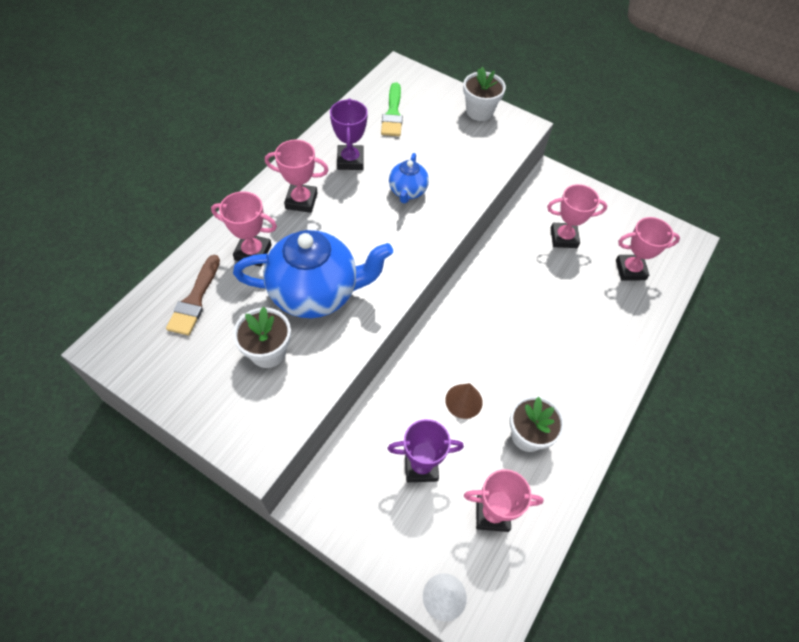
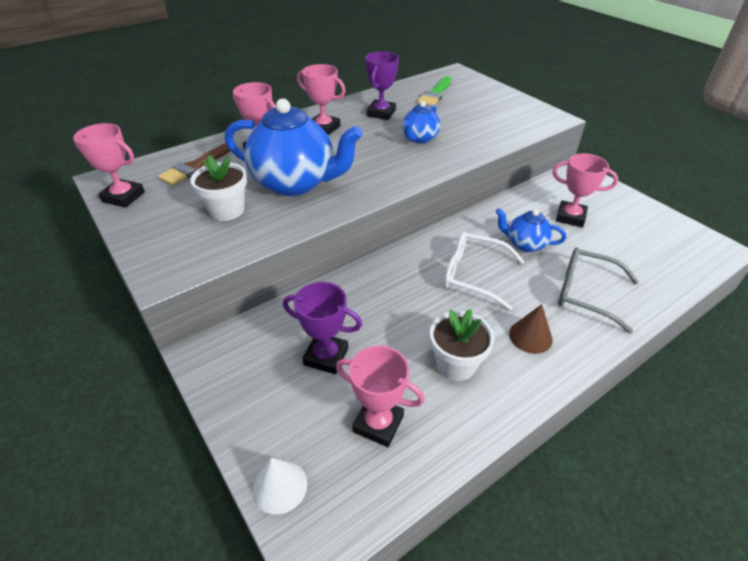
camera: 25 degrees right, 15 degrees down
(463, 401) = (401, 315): brown cone -> brown cone (530, 336)
(479, 111) = (515, 103): white flower pot -> none
(506, 335) = (473, 275): none -> white glasses
(536, 284) = (525, 244): none -> blue teapot
(602, 326) = (585, 293): none -> grey glasses
(630, 270) = (637, 256): pink trophy -> pink trophy (123, 197)

